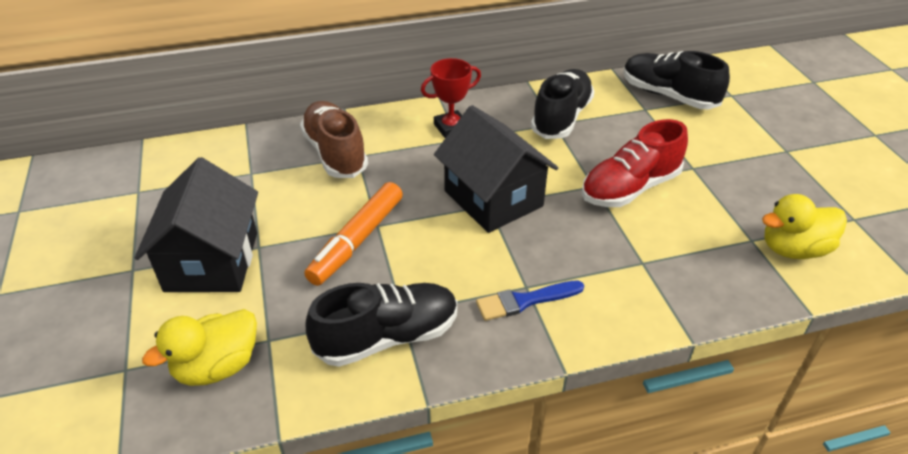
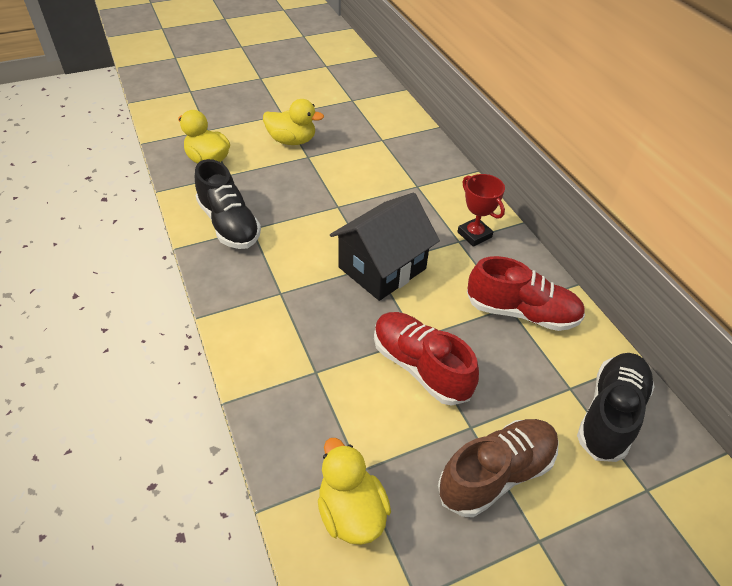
camera: 80 degrees right, 5 degrees up
(212, 261) = (292, 141): black house -> yellow duck
(335, 153) = (416, 174): brown shoe -> brown shoe (496, 474)
(357, 241) = (319, 198): orange marker -> none
(525, 301) = (265, 292): blue brush -> none
(561, 118) = (521, 312): black shoe -> red shoe

